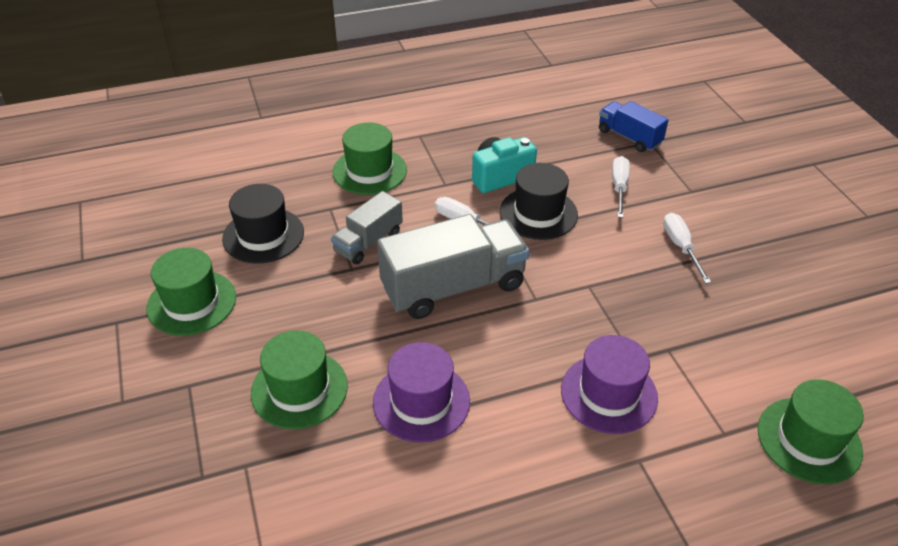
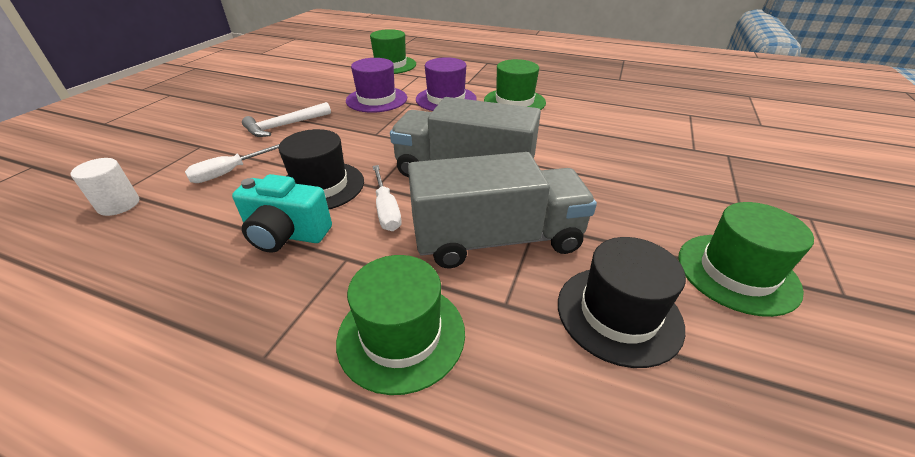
camera: 140 degrees left, 5 degrees down
(299, 389) = (638, 167): green hat -> green hat (514, 101)
(368, 242) = (497, 239): grey truck -> grey truck, size x1.77
(421, 401) = (554, 132): purple hat -> purple hat (376, 99)
(629, 137) = (119, 205): blue truck -> white cylinder
(681, 247) = (285, 126): white screwdriver -> white hammer

